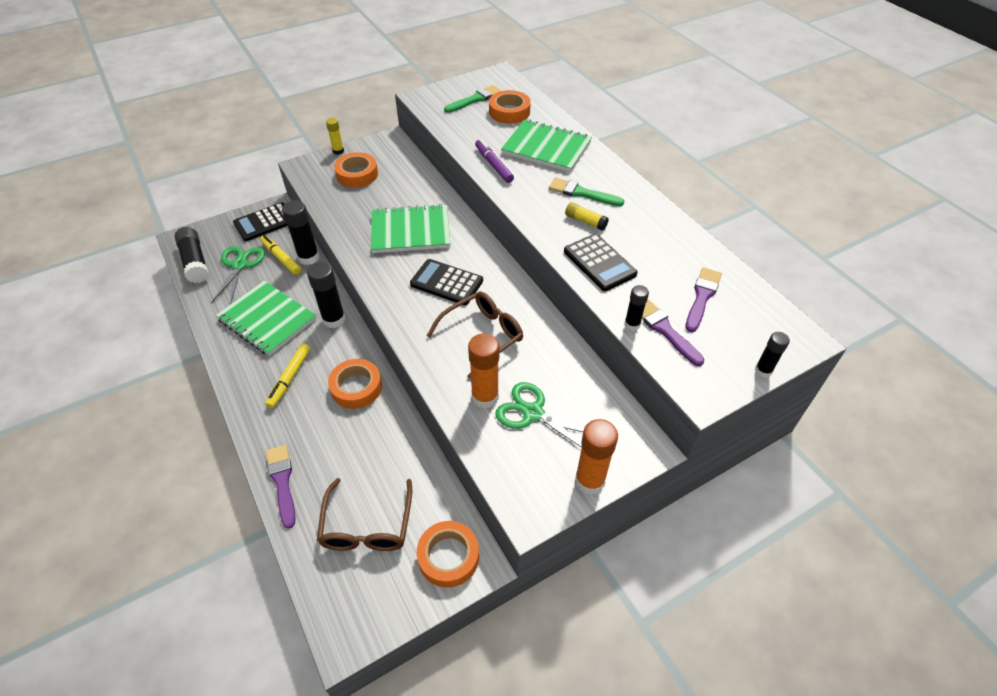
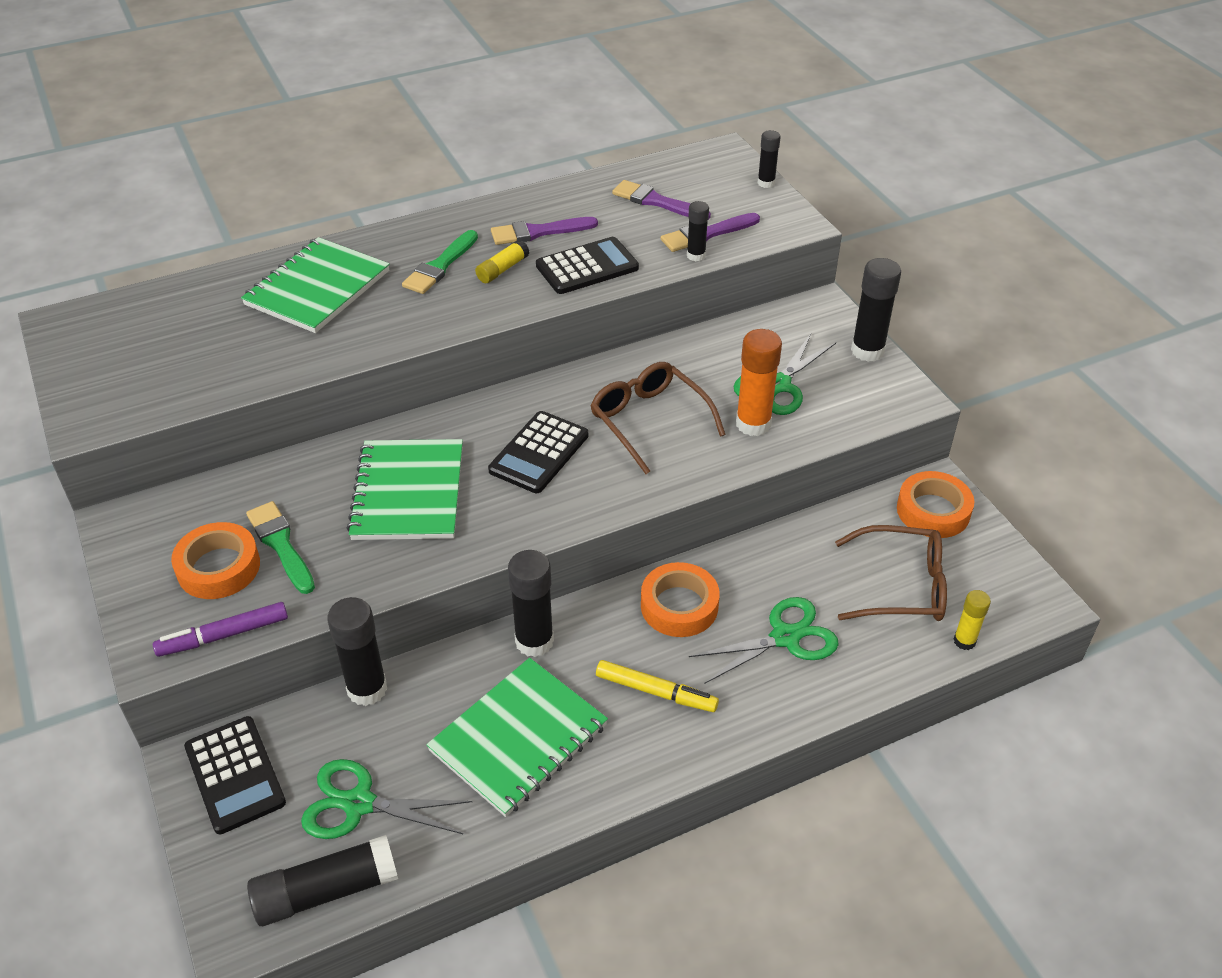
camera: 85 degrees left, 5 degrees down
(281, 258) = (357, 733): yellow marker -> none
(282, 481) = (843, 683): purple brush -> purple brush (538, 232)
(325, 447) = (785, 637): none -> green scissors
(338, 151) = (125, 600): yellow glue stick -> yellow glue stick (964, 641)
(475, 99) = (134, 355): green brush -> green brush (281, 544)
(493, 165) = (342, 344): purple marker -> purple marker (224, 635)
(509, 112) = (195, 318): orange tape -> none
(589, 481) = (867, 351): orange glue stick -> black glue stick

